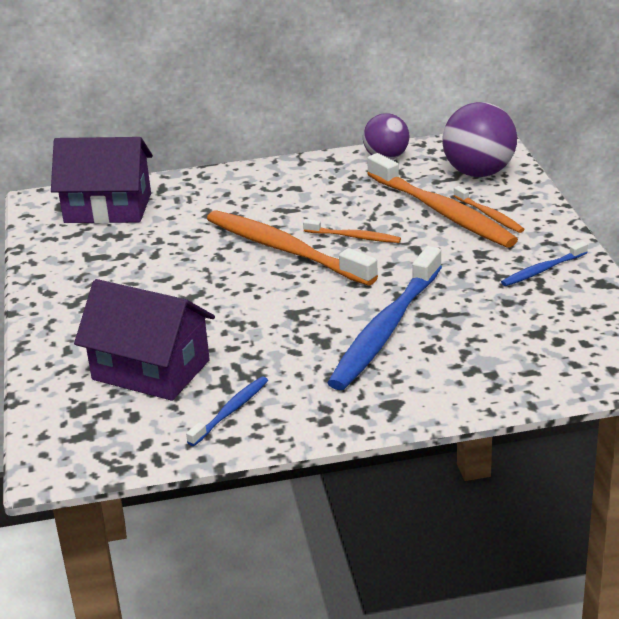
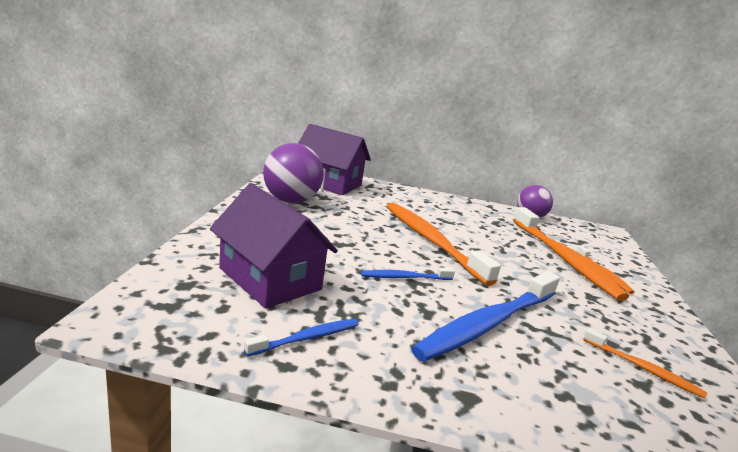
camera: 15 degrees right, 10 degrees down
(353, 237) = (487, 251): orange toothbrush -> orange toothbrush (642, 368)
(478, 173) = (598, 246): purple ball -> purple ball (291, 201)
(543, 270) = (650, 329): blue toothbrush -> blue toothbrush (405, 277)

